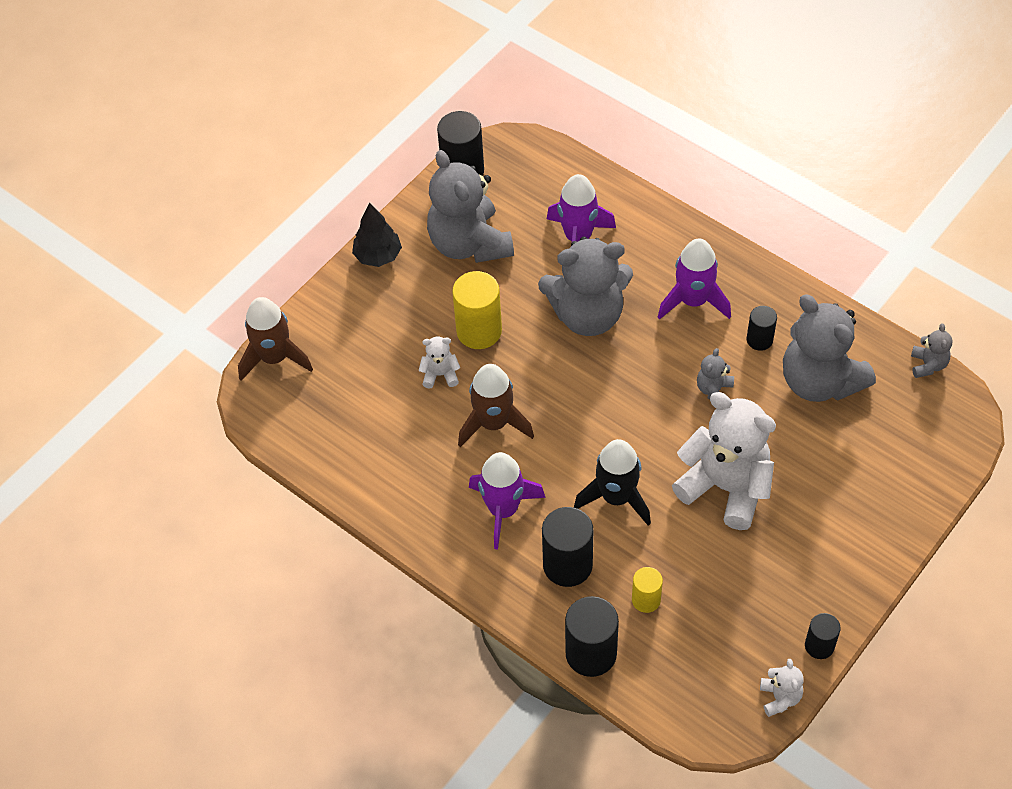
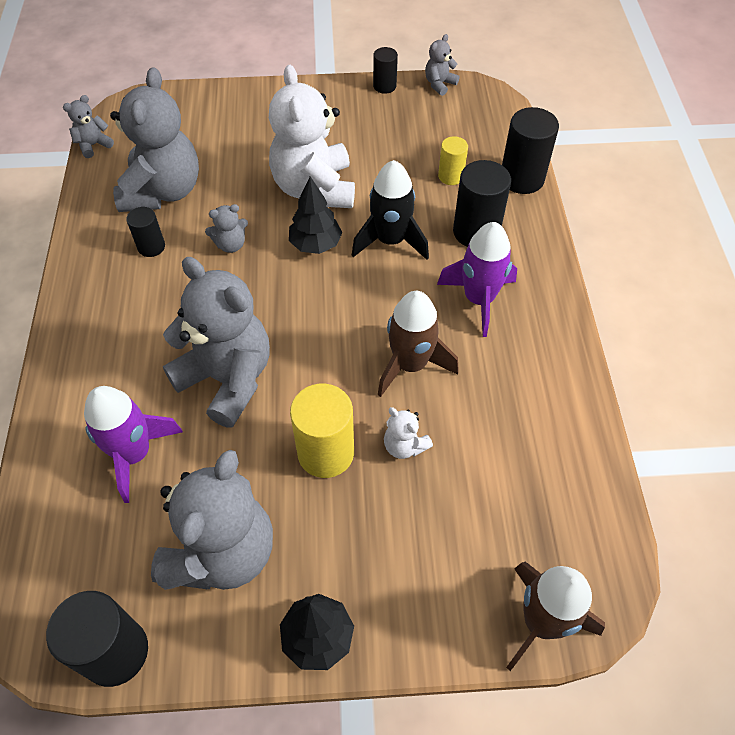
camera: 135 degrees left, 0 degrees up
(661, 445) = (315, 244): none -> black tree
(693, 301) = (144, 313): purple rocket -> none
(780, 698) = (439, 84): white teddy bear -> grey teddy bear

